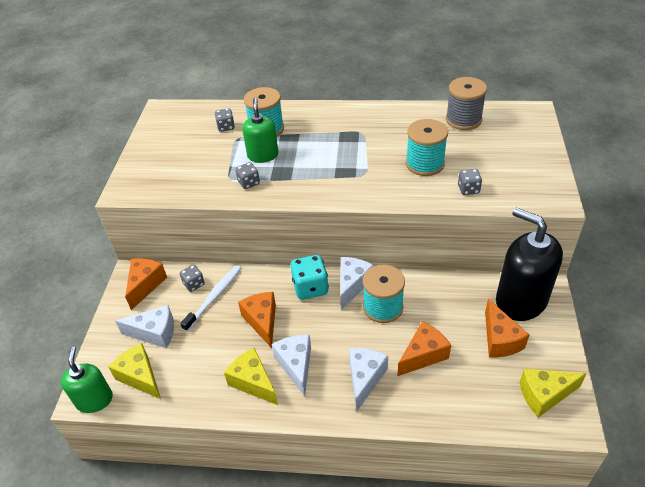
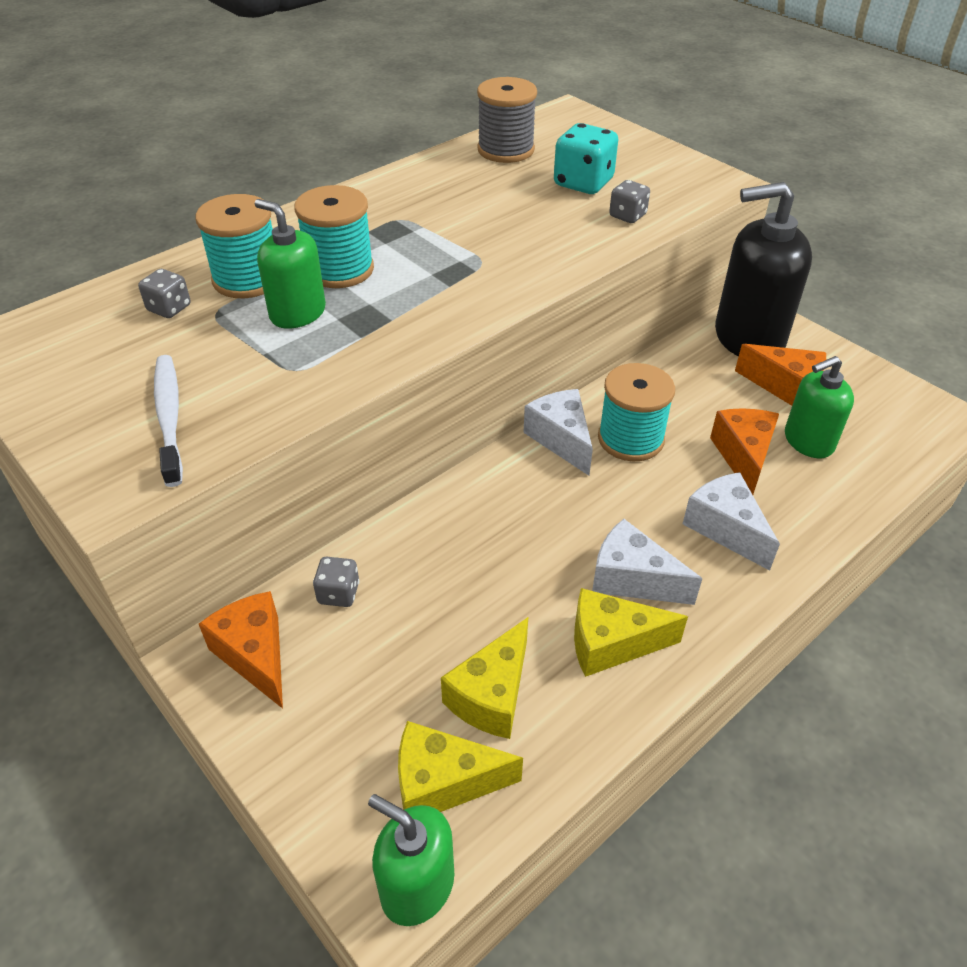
camera: 50 degrees left, 0 degrees up
(155, 333) = (375, 706): white cheese -> none
(214, 297) = (397, 585): white toothbrush -> white toothbrush (169, 417)
(249, 183) = (333, 357): grey dice -> none
(262, 321) = (512, 563): orange cheese -> none
(310, 287) = (515, 478): turquoise dice -> turquoise dice (583, 183)
(425, 164) = (537, 214): turquoise spool -> turquoise spool (339, 269)
(468, 374) = (808, 441): none -> green soap dispenser
(544, 395) = (892, 409): yellow cheese -> yellow cheese (492, 695)

